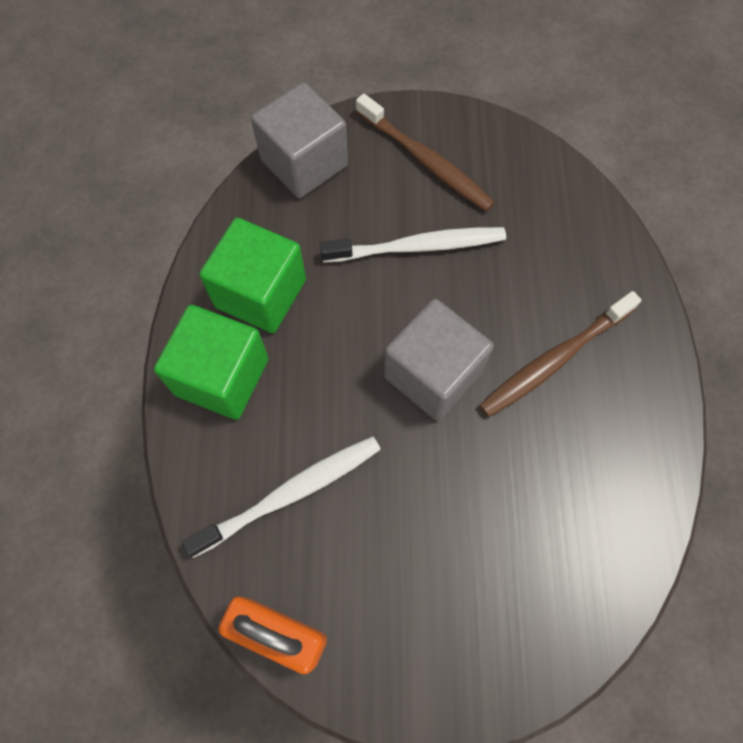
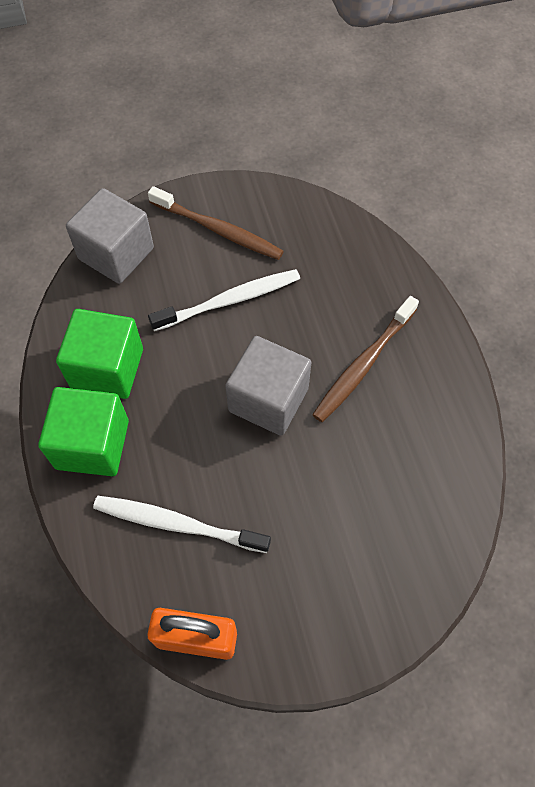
camera: 15 degrees left, 5 degrees down
(291, 493) = (176, 524): white toothbrush -> white toothbrush turned 120 degrees counterclockwise

